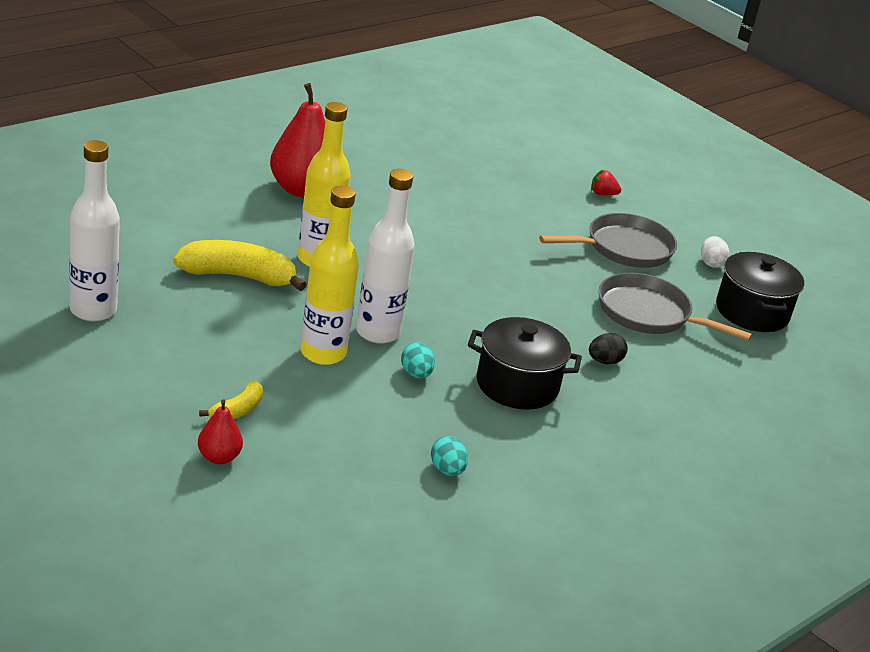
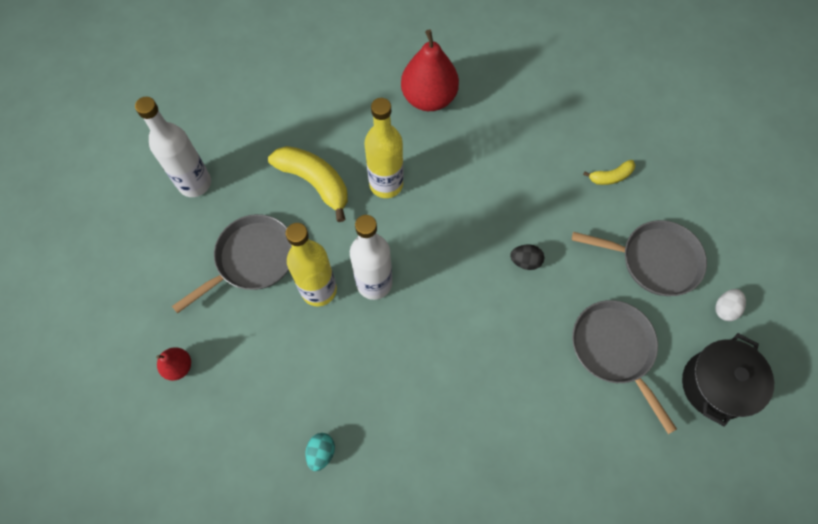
camera: 40 degrees right, 35 degrees up
(223, 351) = (251, 260): none -> grey pan
(237, 410) = (221, 325): yellow banana -> yellow banana (610, 176)
(416, 374) = (371, 340): turquoise egg -> none
(517, 385) = (440, 386): black pot -> none
(602, 194) = (688, 184): red strawberry -> none
(604, 361) = (532, 390): black egg -> black egg (525, 261)

